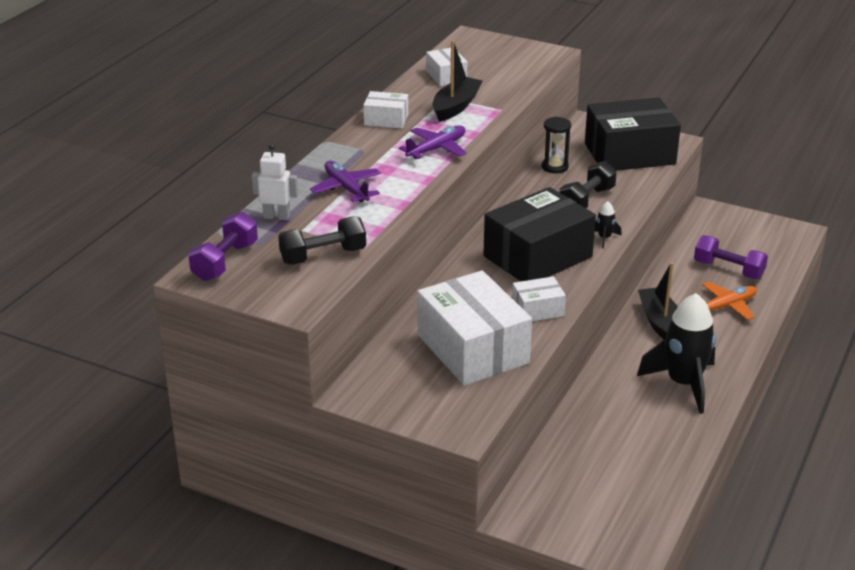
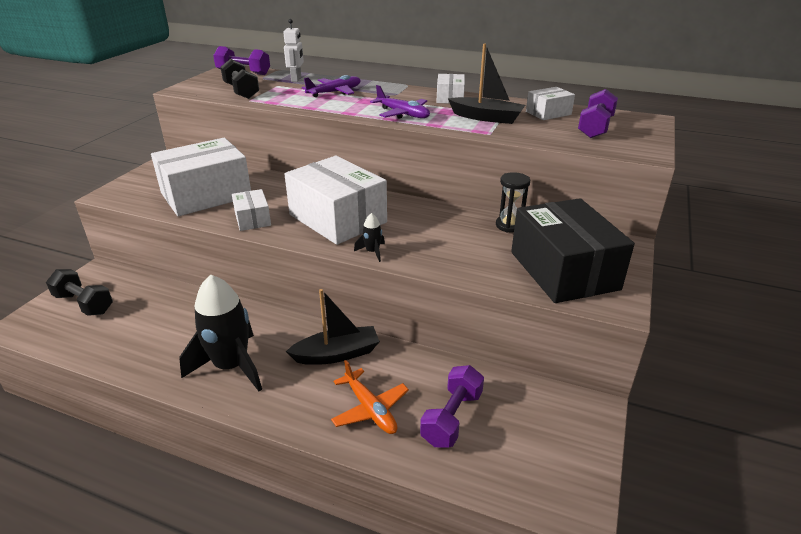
camera: 85 degrees right, 0 degrees up
(490, 62) = (595, 128): none -> purple dumbbell
(537, 256) = (337, 218): black box -> white box
(586, 200) = (446, 243): black dumbbell -> black dumbbell (84, 304)

